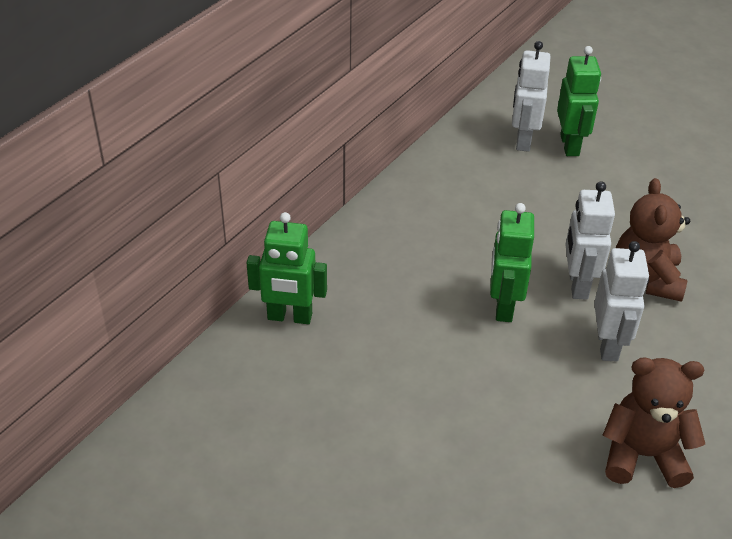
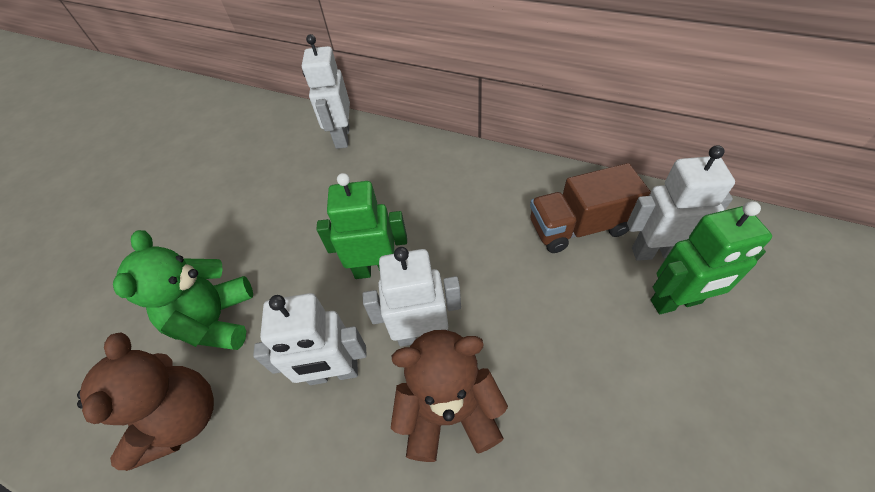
camera: 85 degrees right, 10 degrees up
(289, 317) = (342, 137): green robot -> white robot
(487, 171) = (579, 227): none -> brown truck
(541, 435) = (216, 320): none -> green teddy bear

